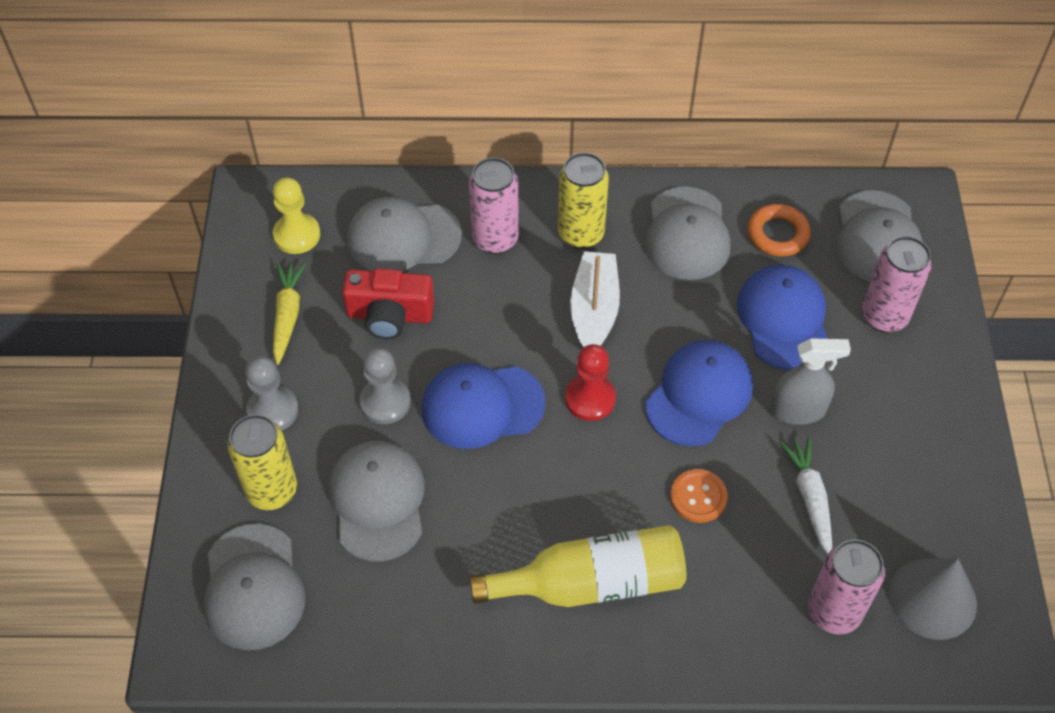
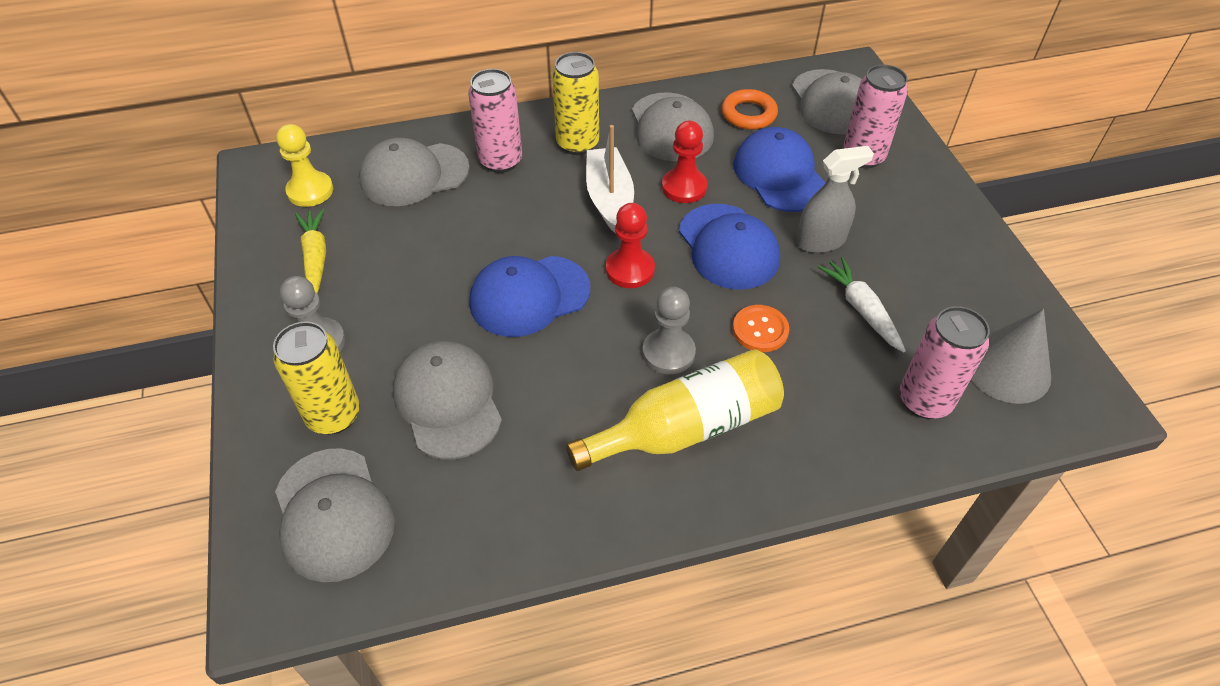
camera: 15 degrees left, 5 degrees down
(385, 402) = (432, 312): grey pawn -> grey pawn (668, 353)
(389, 315) = (417, 238): red camera -> none
(676, 313) = (684, 187): none -> red pawn
(699, 395) = (728, 247): blue cap -> blue cap turned 135 degrees clockwise

